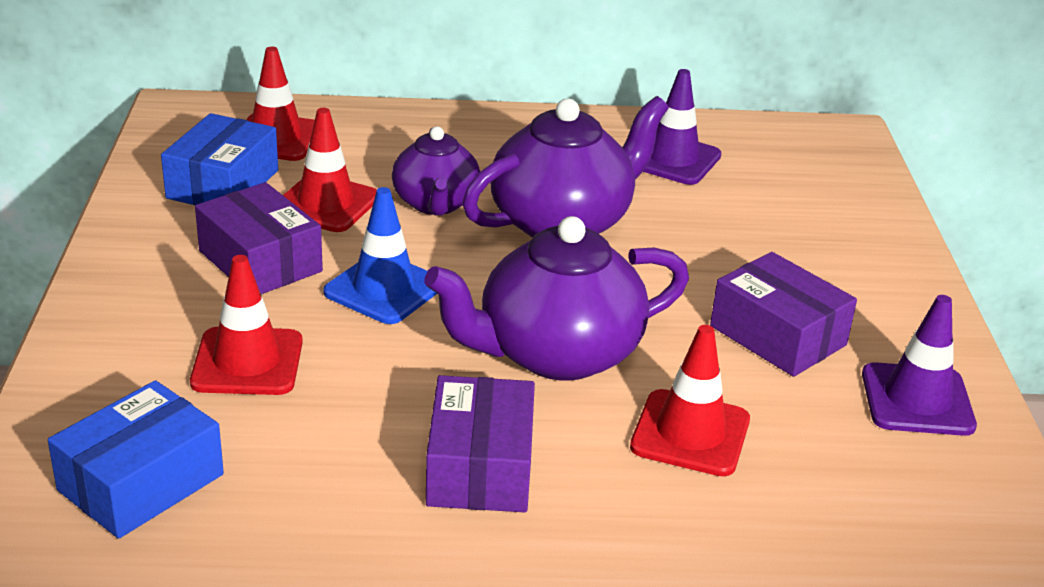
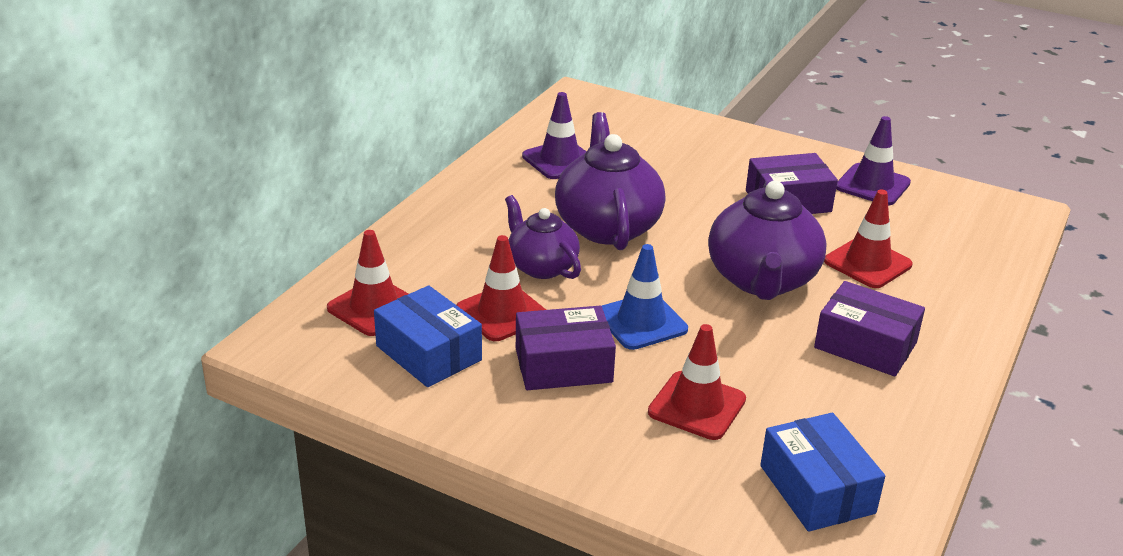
camera: 60 degrees left, 0 degrees up
(435, 203) = (541, 267): purple teapot -> purple teapot turned 150 degrees counterclockwise

